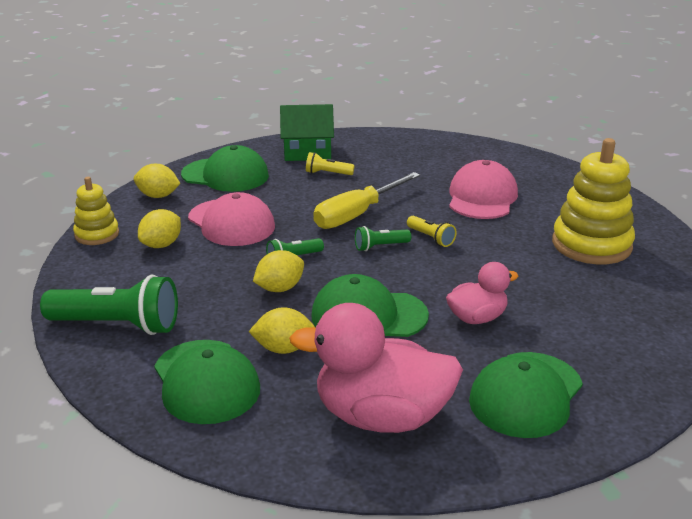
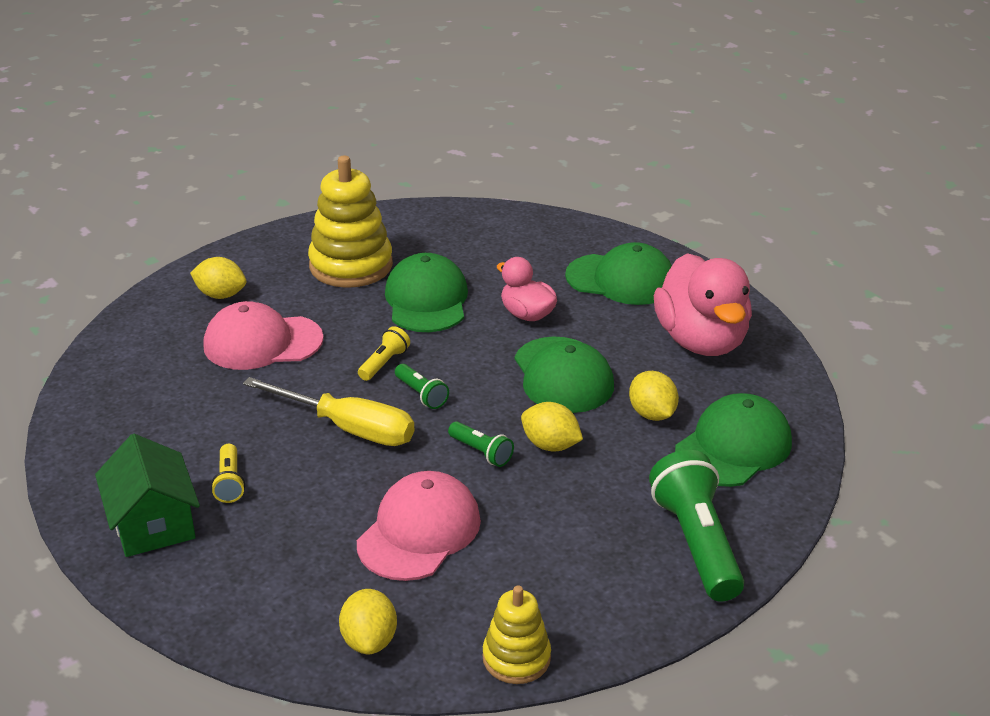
camera: 110 degrees left, 5 degrees up
(161, 245) = (509, 577): yellow lemon -> yellow lemon (221, 295)
(225, 175) = (268, 588): green cap -> green cap (426, 300)

